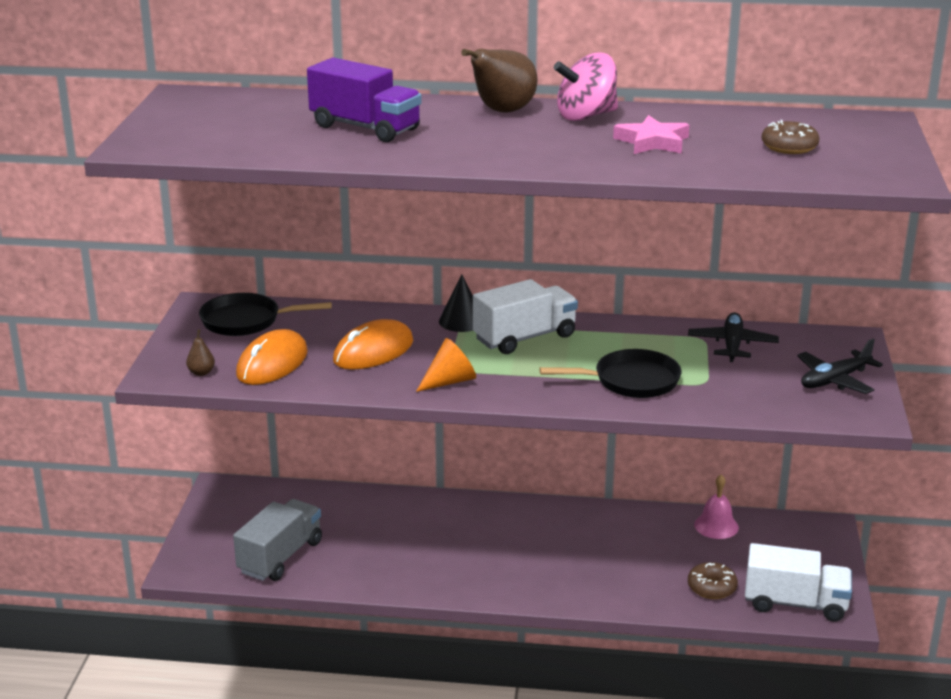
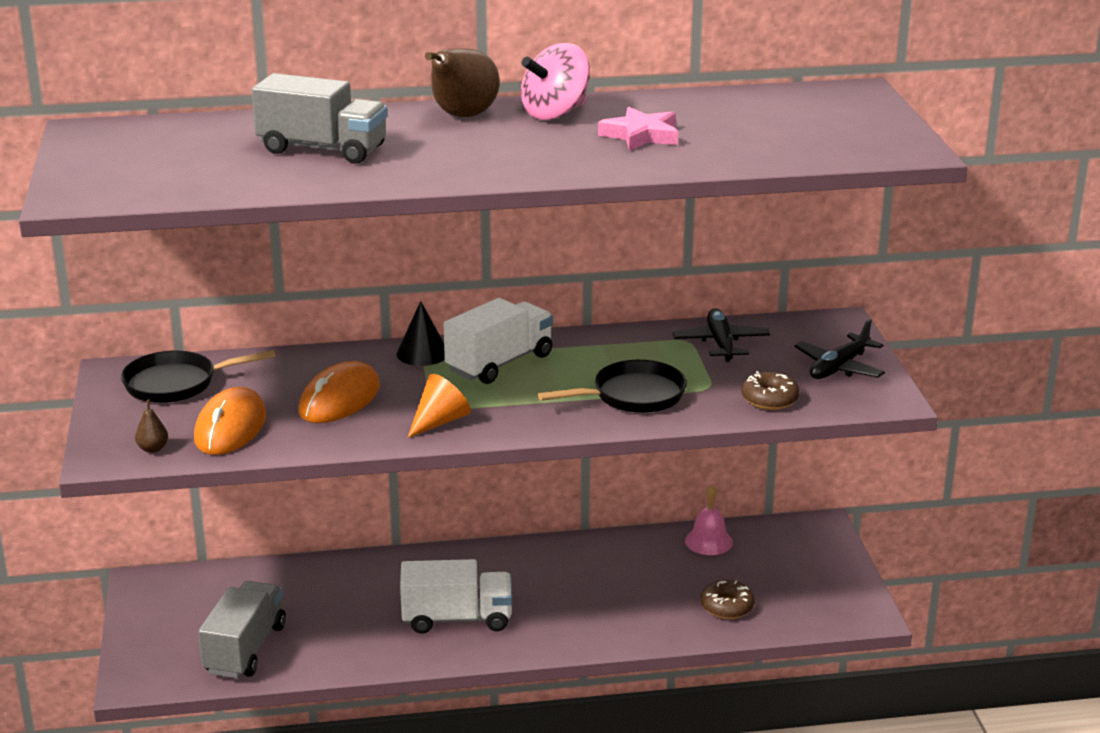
camera: 15 degrees left, 0 degrees up
(365, 128) = (322, 149): purple truck -> grey truck
(789, 147) = (782, 127): brown donut -> brown donut (769, 399)
(795, 603) = (817, 610): white truck -> white truck (457, 619)

